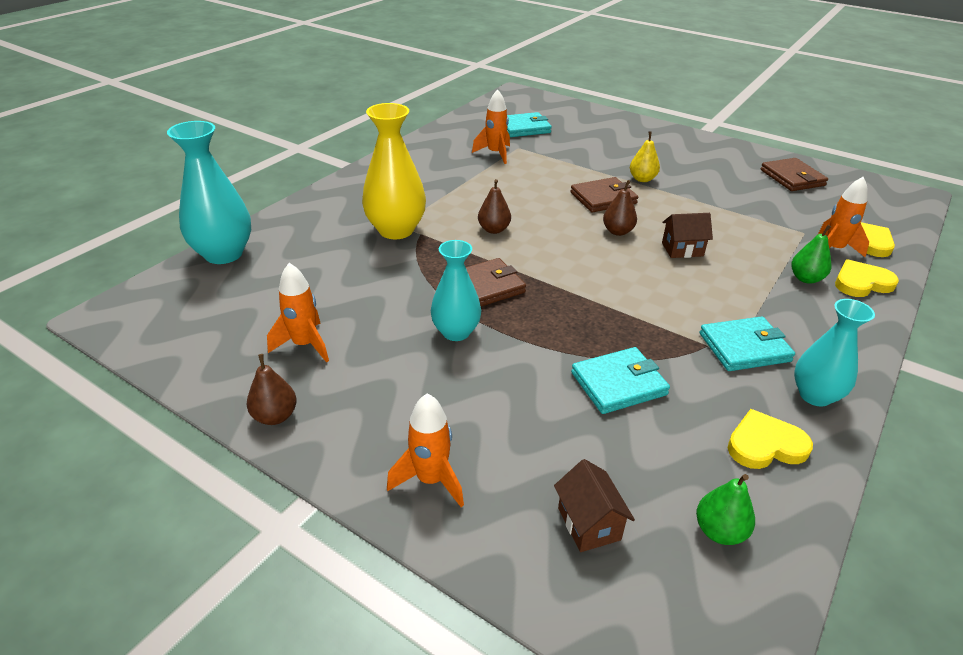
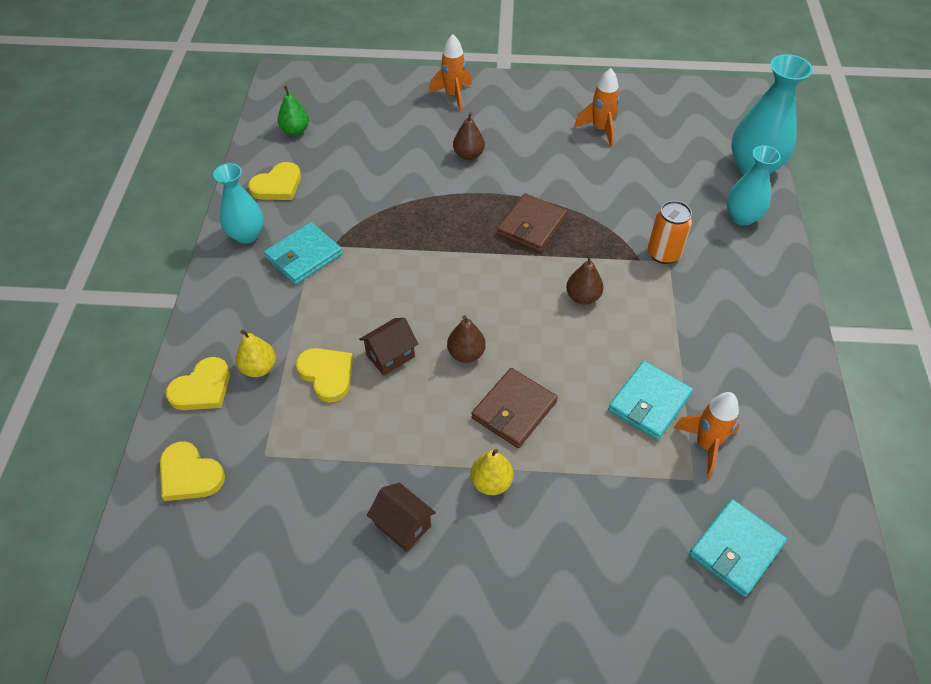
camera: 150 degrees right, 15 degrees up
(275, 416) = (563, 89): brown pear -> brown pear (468, 155)
(396, 230) = (664, 254): yellow vase -> orange can
(456, 332) = (517, 179): turquoise vase -> turquoise vase (742, 217)
(589, 524) = (362, 109): brown house -> brown house (403, 525)
(618, 383) = (384, 188): turquoise wallet -> turquoise wallet (649, 402)
(742, 256) = (327, 374): none -> yellow heart
(792, 178) = (290, 606): brown wallet -> none
(806, 278) = (259, 368): green pear -> yellow pear
(833, 250) = (230, 435): orange rocket -> none

